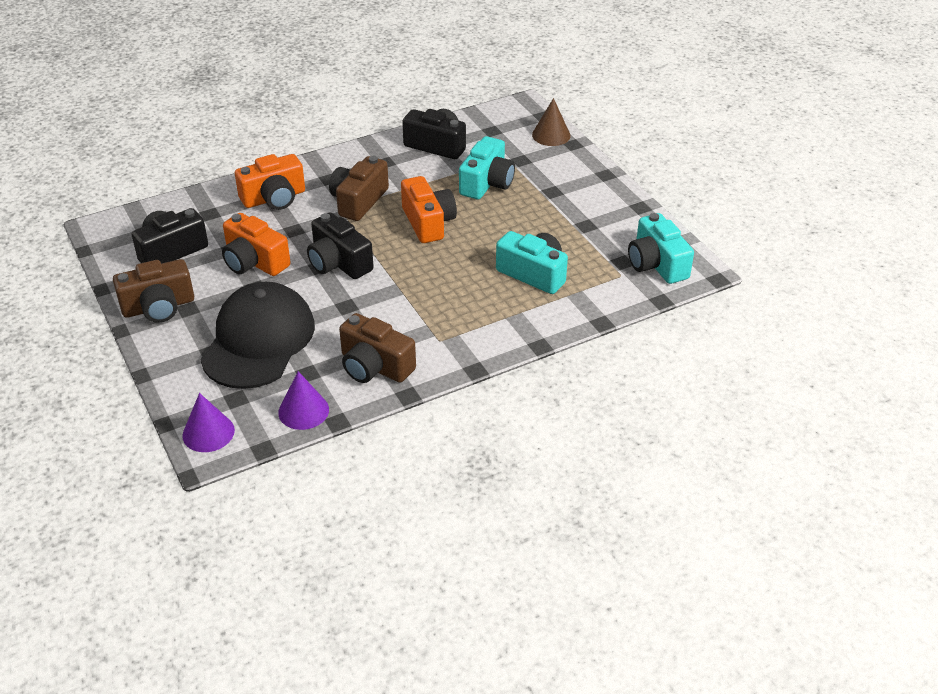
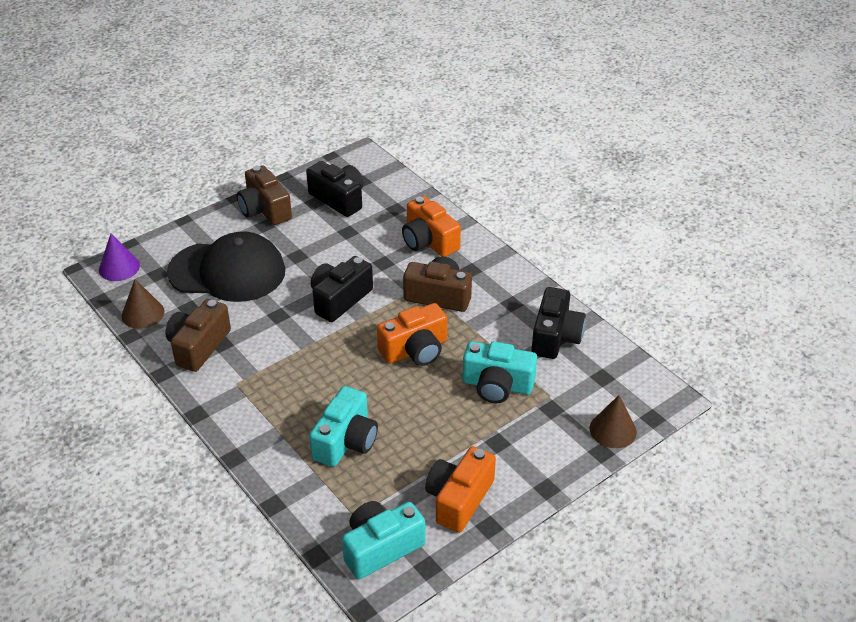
camera: 80 degrees right, 0 degrees up
(254, 261) = (332, 248): orange camera -> orange camera (459, 499)
(303, 411) = (143, 313): purple cone -> brown cone

